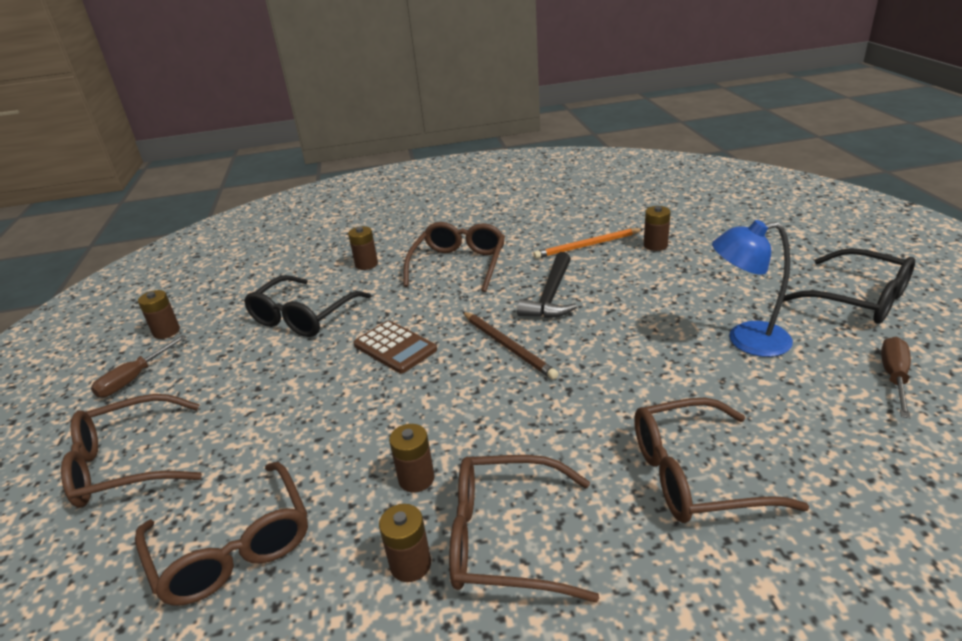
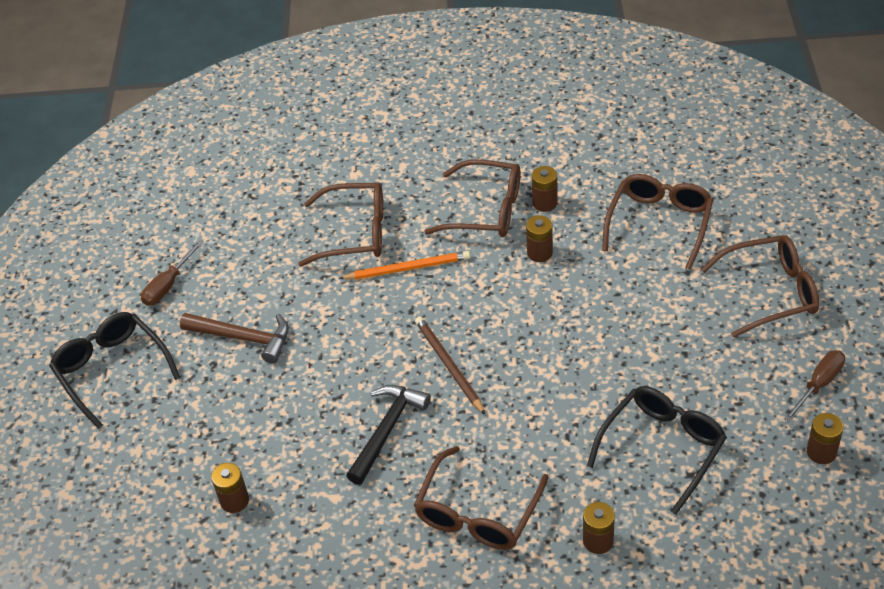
camera: 170 degrees left, 15 degrees up
(233, 547) = (659, 223): brown glasses -> brown glasses turned 45 degrees clockwise
(395, 347) = (557, 382): brown calculator -> none
(587, 246) = (312, 519): orange pencil -> orange pencil (408, 268)
(746, 340) = (243, 338): blue lamp -> brown hammer

